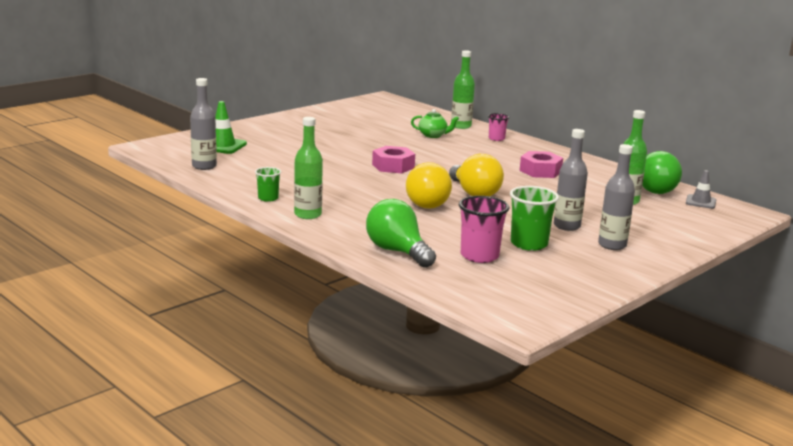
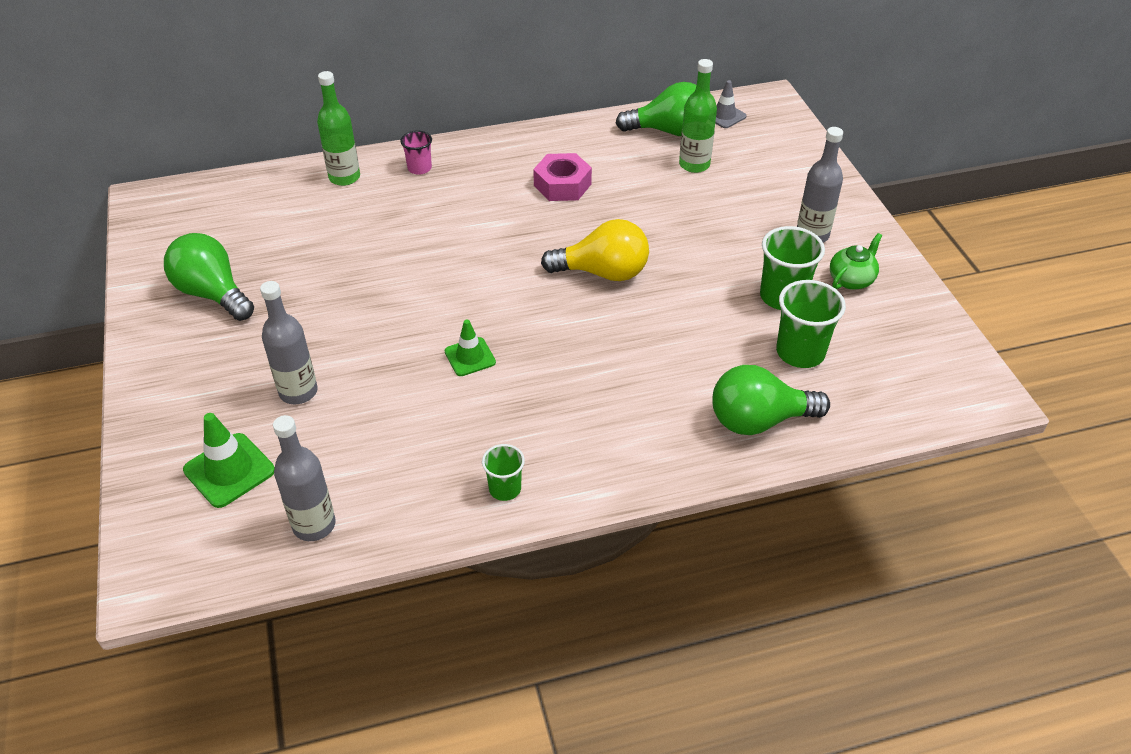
camera: 60 degrees left, 25 degrees up
(308, 215) = (593, 465): green bottle -> none
(334, 121) = (213, 293): none -> green light bulb
(357, 175) = (470, 357): none -> green traffic cone
(393, 166) = (459, 307): pink nut -> none
(425, 203) = (612, 330): yellow light bulb -> none
(433, 135) = (362, 219): green teapot -> green teapot (851, 280)
(479, 256) = (800, 352): pink cup -> green cup
(567, 226) = (745, 243): grey bottle -> grey bottle (298, 392)

